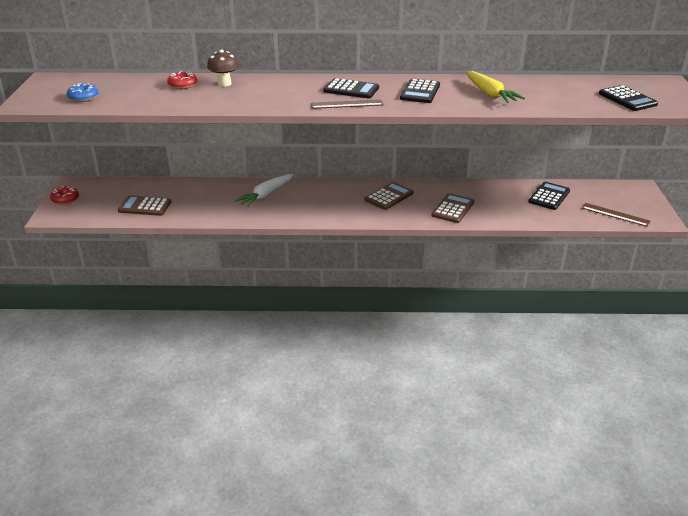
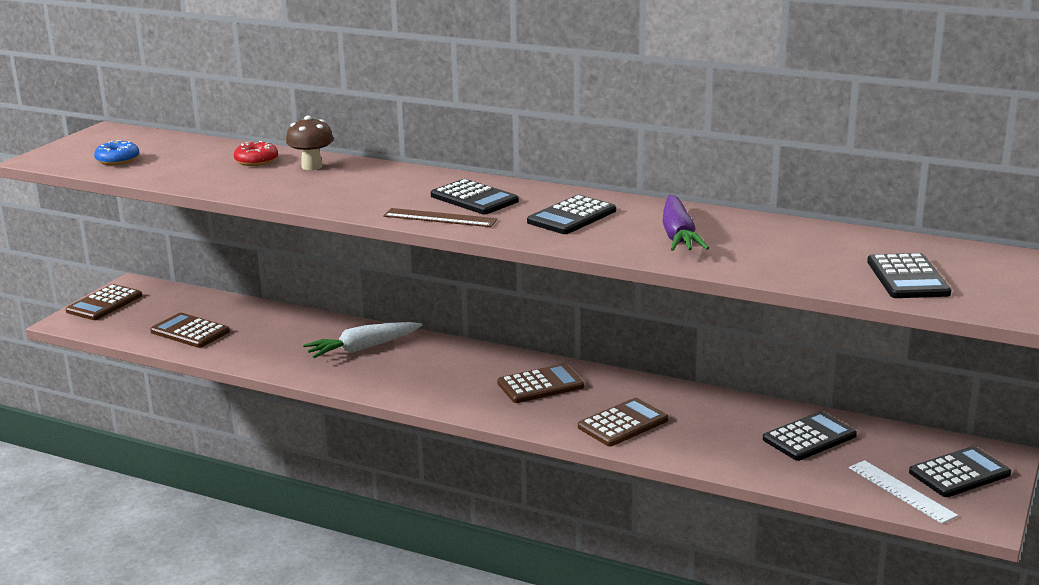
camera: 25 degrees right, 10 degrees down
(65, 199) = (104, 303): red donut -> brown calculator
(490, 94) = (678, 235): yellow carrot -> purple carrot
(615, 214) = (901, 491): brown ruler -> white ruler
(631, 200) = (959, 473): none -> black calculator

